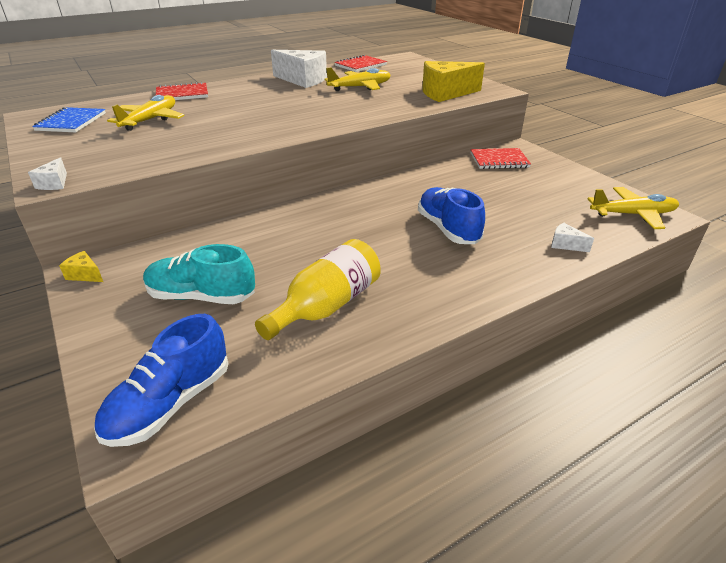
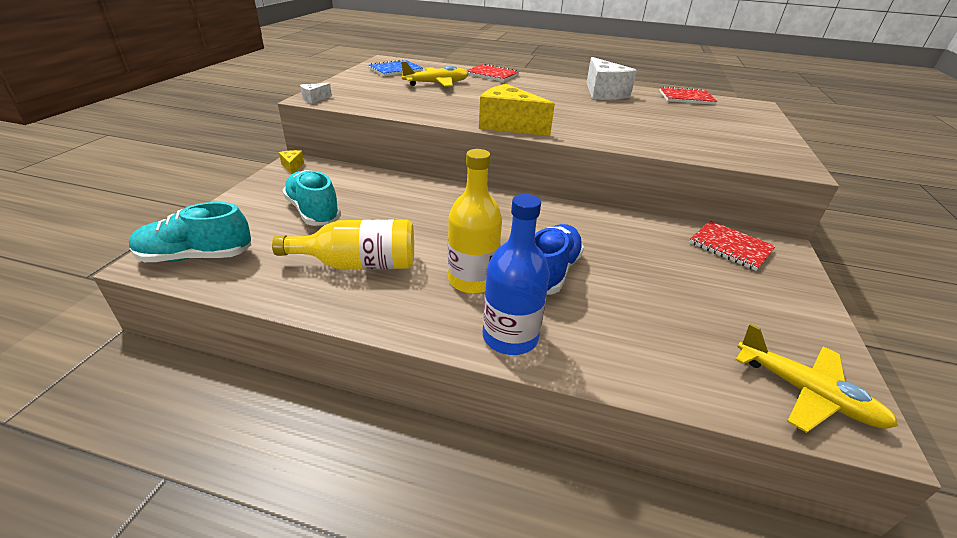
camera: 45 degrees right, 0 degrees up
(170, 403) = (196, 256): blue shoe -> turquoise shoe
(360, 87) = (642, 114): yellow plane -> none
(418, 263) = (472, 280): none -> yellow bottle
(446, 93) = (721, 148): yellow cheese -> yellow cheese (508, 125)
(497, 279) = (510, 337): none -> blue bottle
(565, 245) = (642, 360): white cheese -> none

